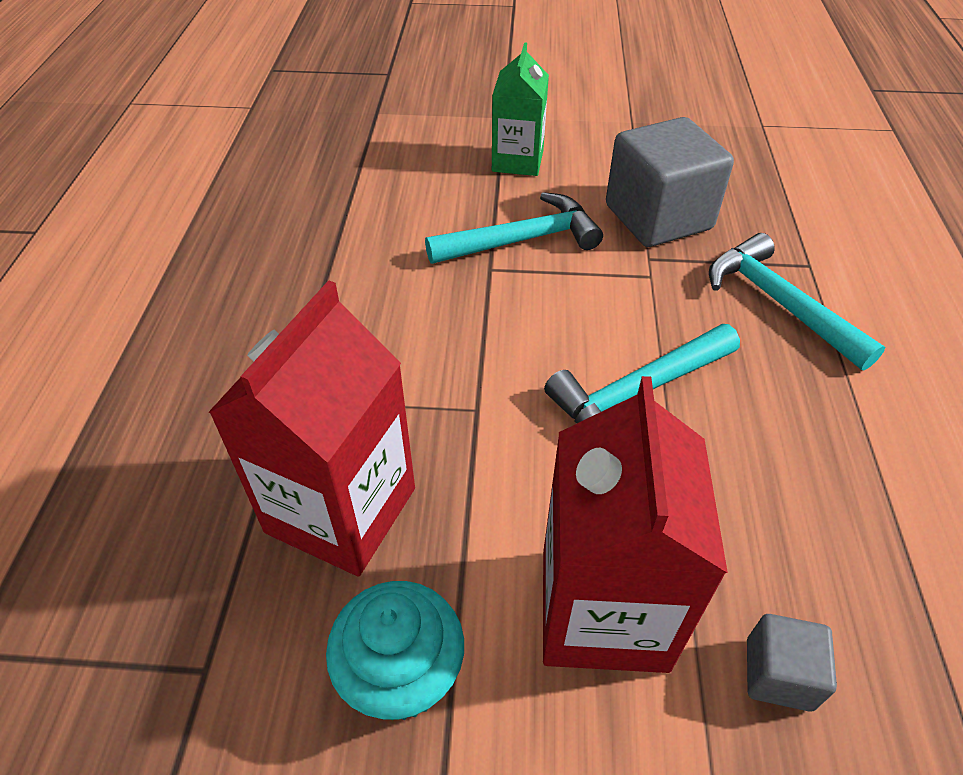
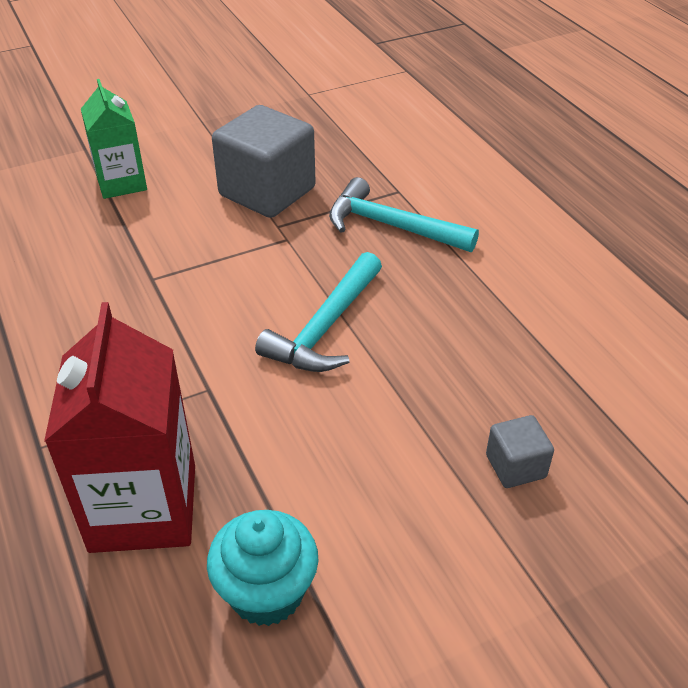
camera: 30 degrees left, 5 degrees down
(522, 240) = (165, 247): turquoise hammer -> none
(603, 609) = (384, 481): red carton -> none

